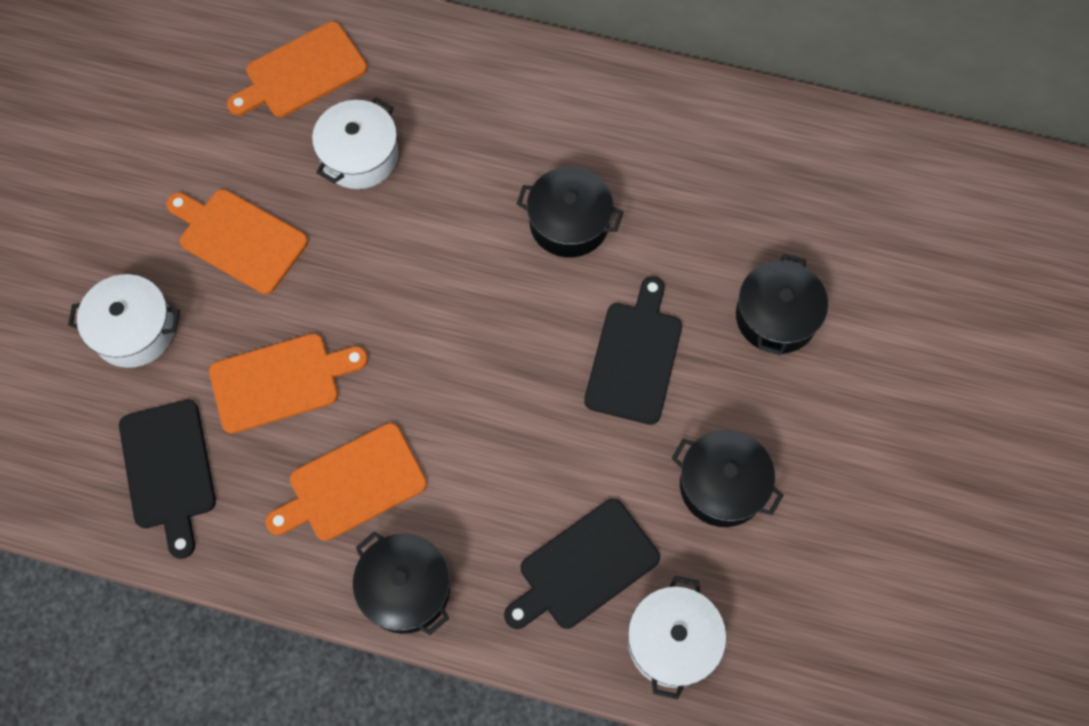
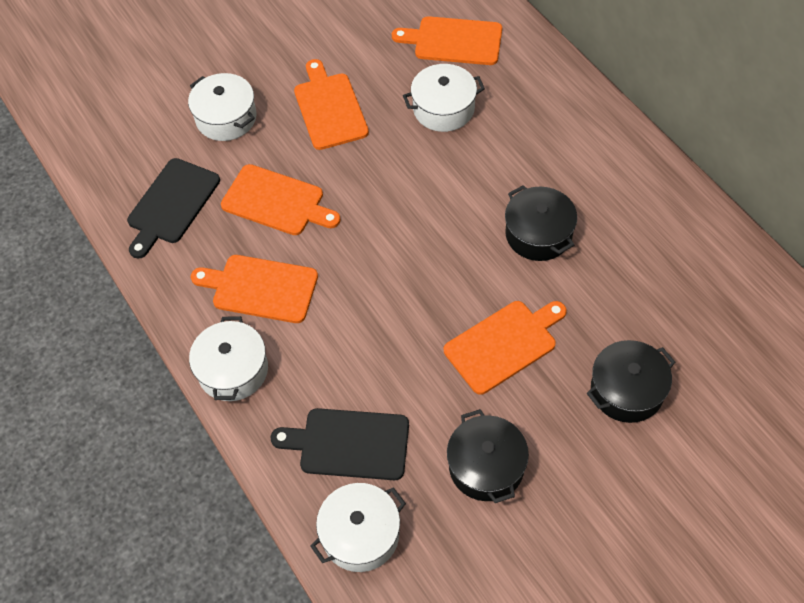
camera: 45 degrees right, 10 degrees down
(405, 589) = (233, 370): black pot -> white pot
(634, 357) = (504, 344): black cutting board -> orange cutting board

